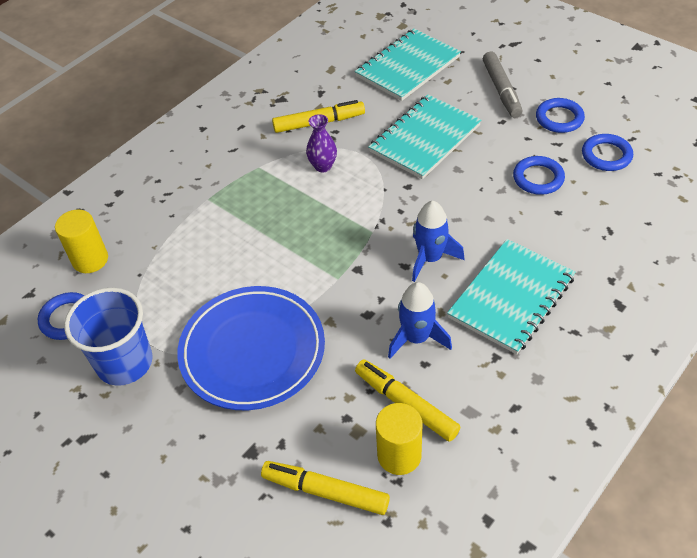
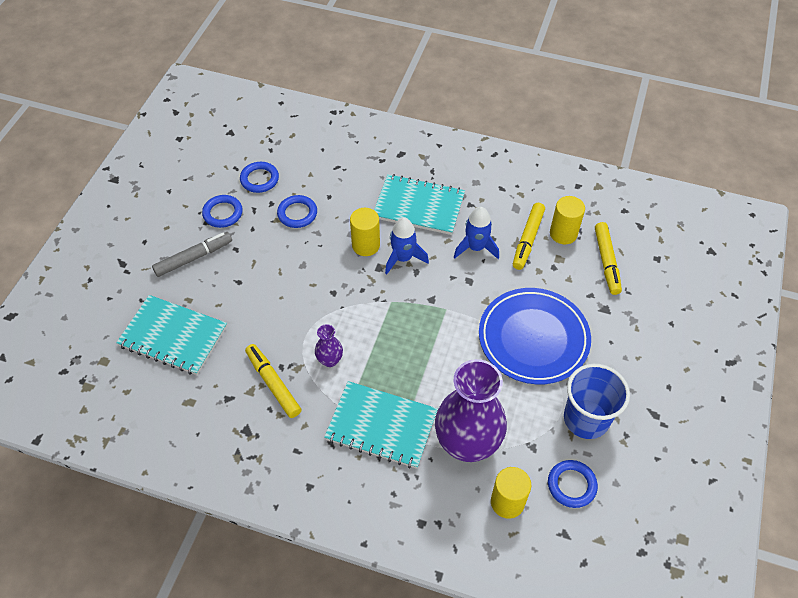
camera: 115 degrees left, 5 degrees up
(167, 247) = (467, 444): none -> purple vase
(424, 138) = (272, 296): turquoise notebook -> turquoise notebook (381, 426)
(465, 228) = (366, 245): none -> yellow cylinder

